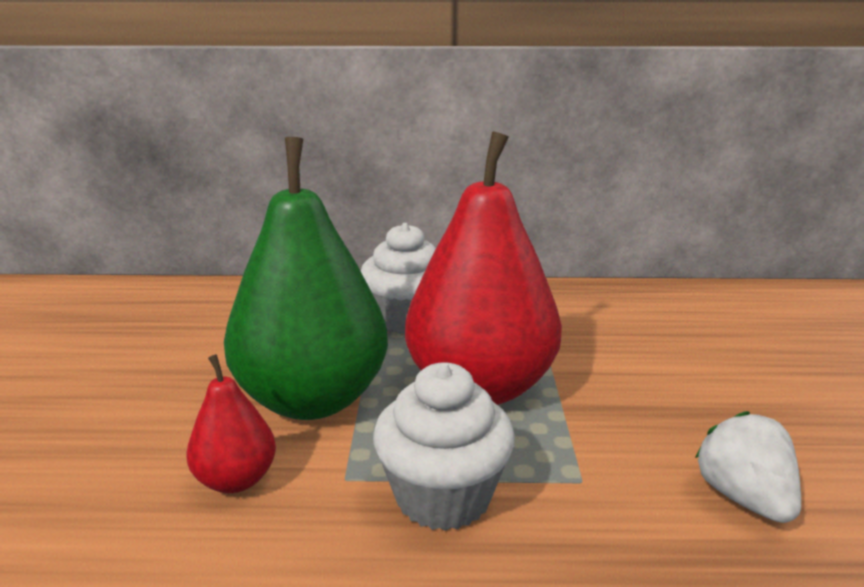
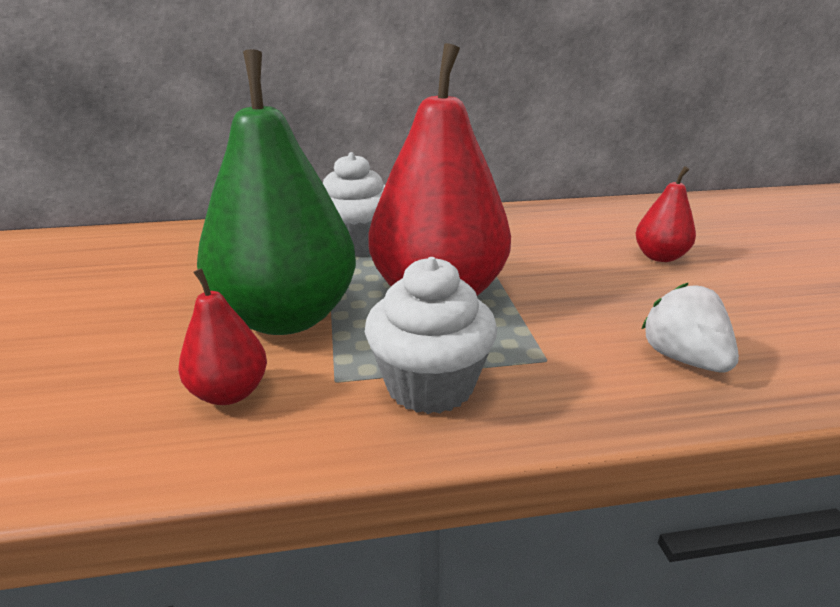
camera: 10 degrees left, 5 degrees up
(754, 364) = (659, 257): none -> red pear

